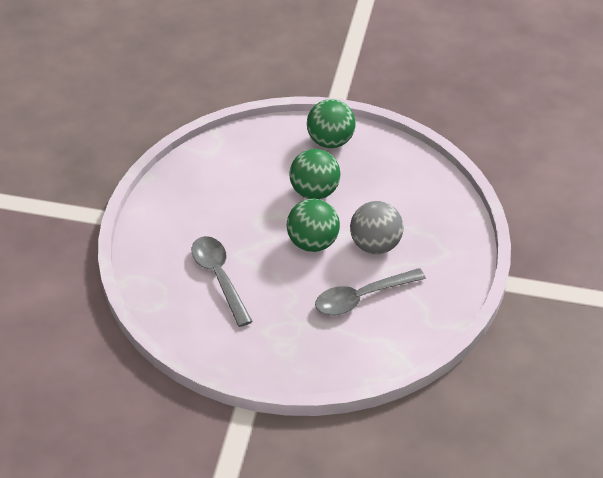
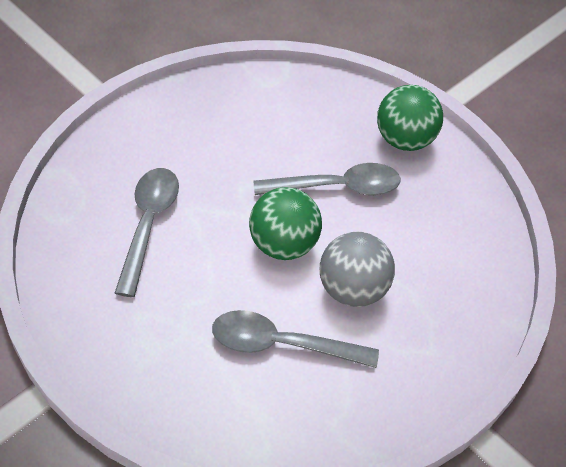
camera: 30 degrees right, 5 degrees up
(314, 192) = (336, 187): green ball -> grey spoon

